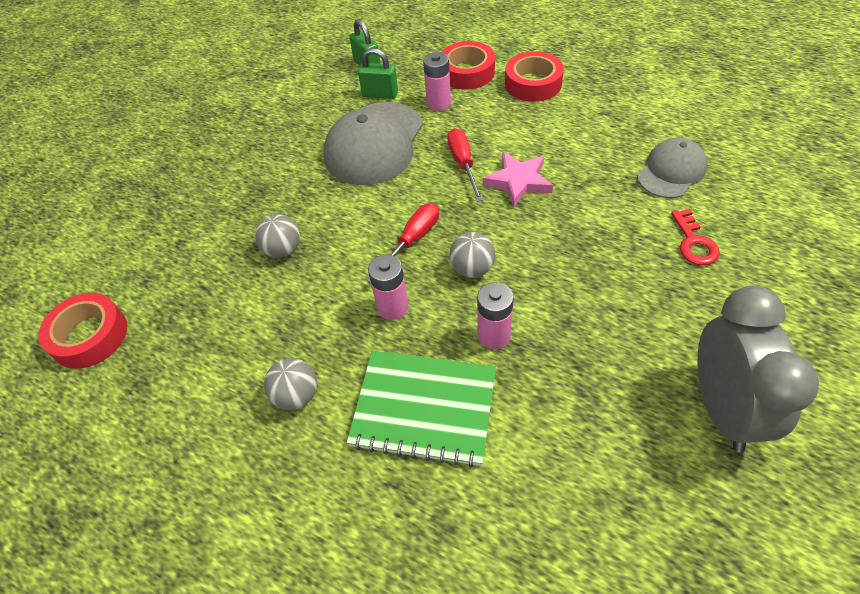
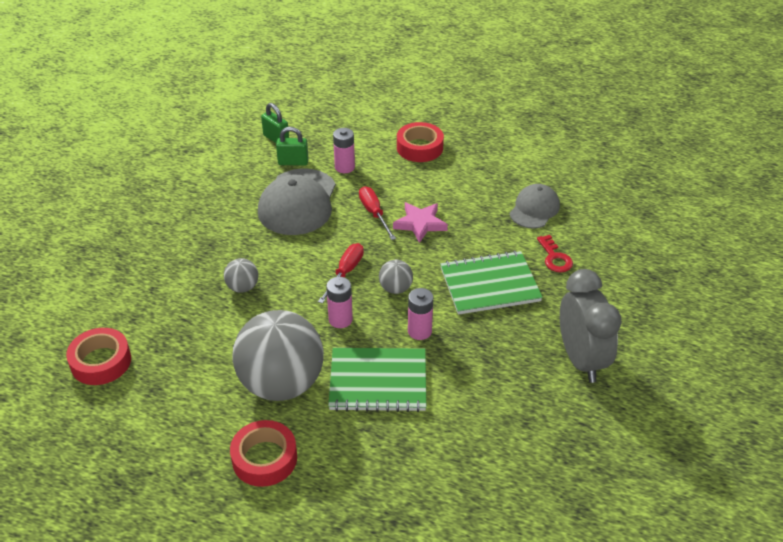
camera: 15 degrees left, 10 degrees down
(296, 395) = (281, 384): grey ball -> grey ball, size x2.34
(467, 72) = (363, 141): red tape -> red tape (264, 458)
(599, 275) = (489, 285): none -> green notebook

